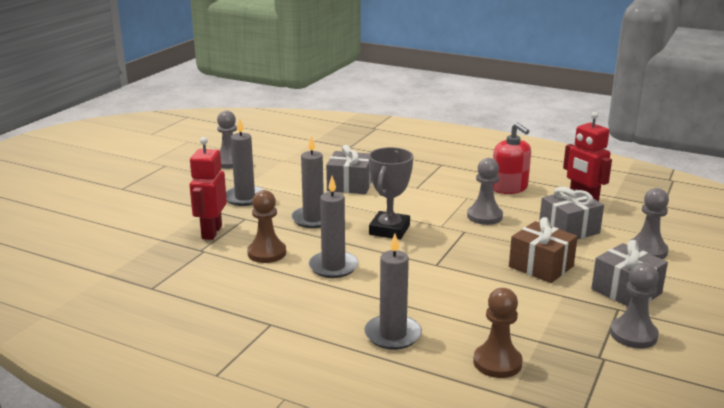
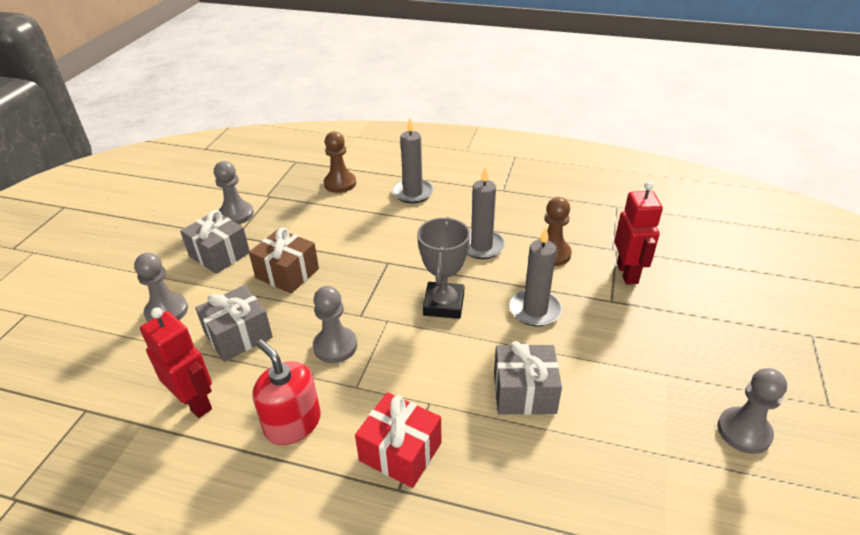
camera: 170 degrees right, 15 degrees up
(245, 198) = (642, 339): grey candle -> none
(438, 173) = (400, 452): none -> red gift

